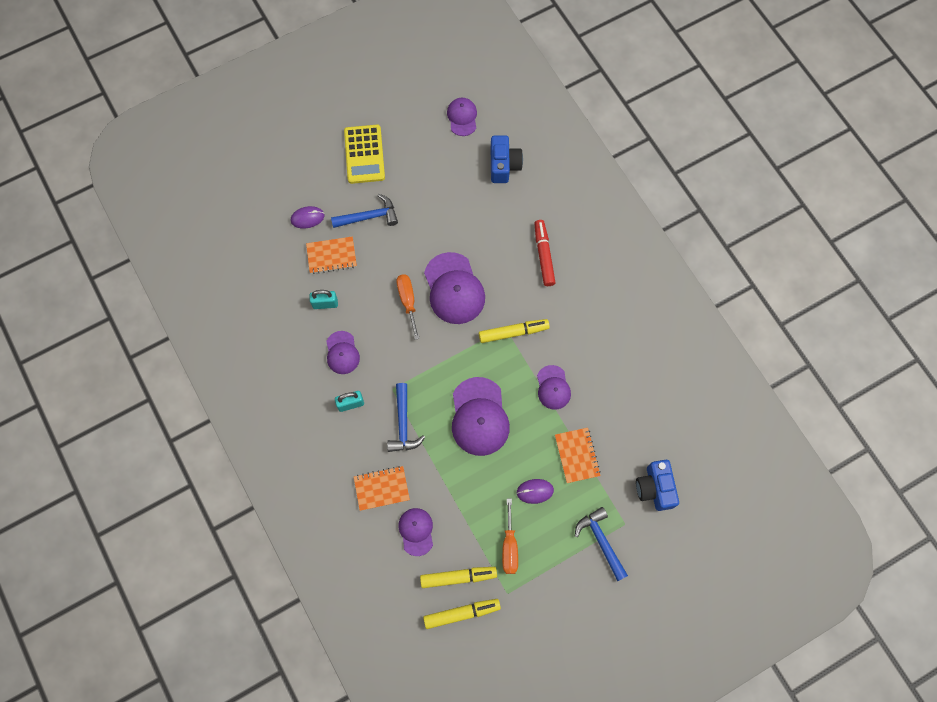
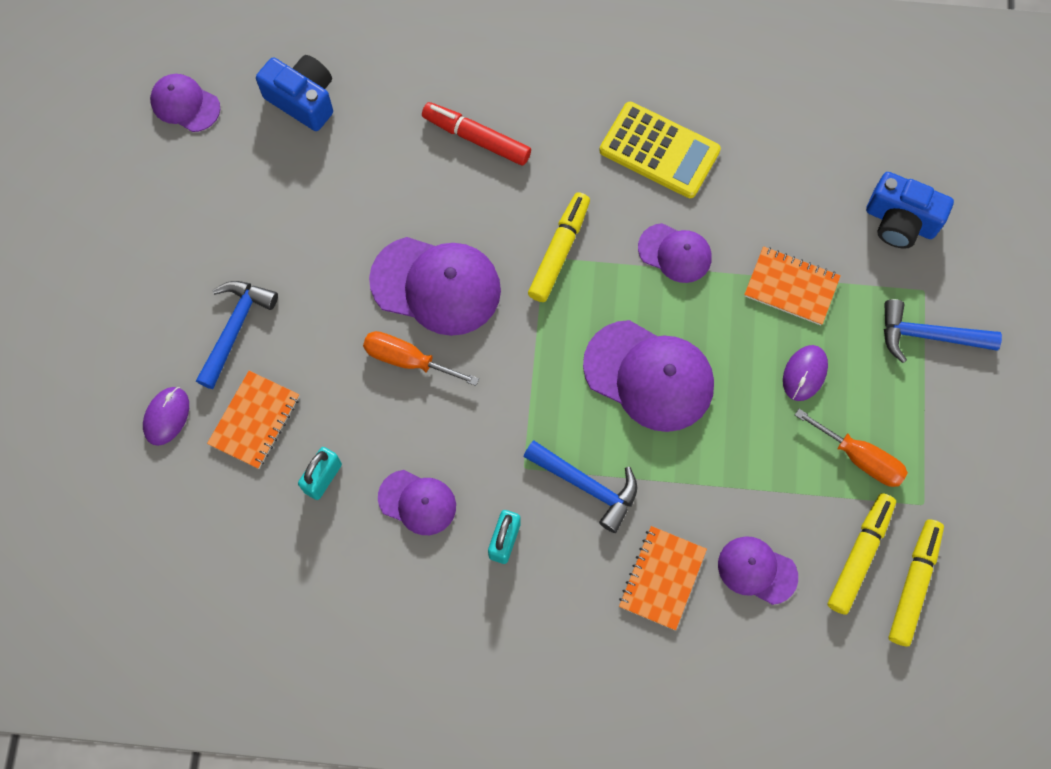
camera: 55 degrees left, 0 degrees up
(364, 154) = (131, 271): yellow calculator -> yellow calculator (659, 151)

